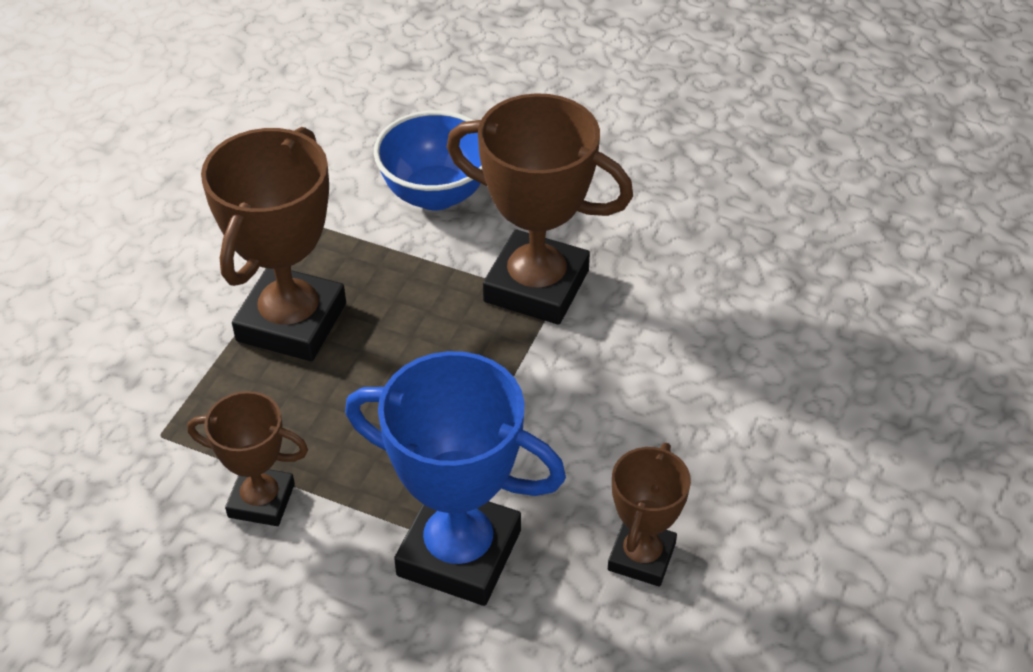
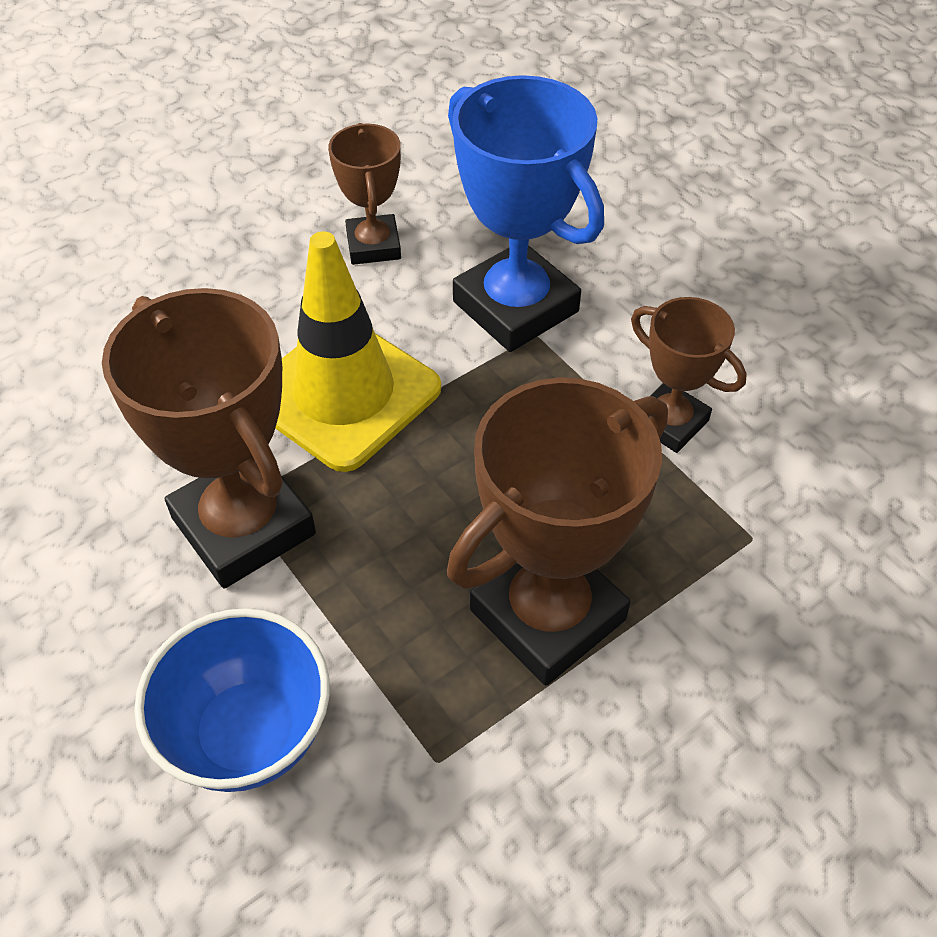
camera: 150 degrees left, 5 degrees up
(546, 403) = (344, 393): none -> yellow traffic cone
(641, 557) = (373, 245): brown trophy -> brown trophy turned 60 degrees counterclockwise

